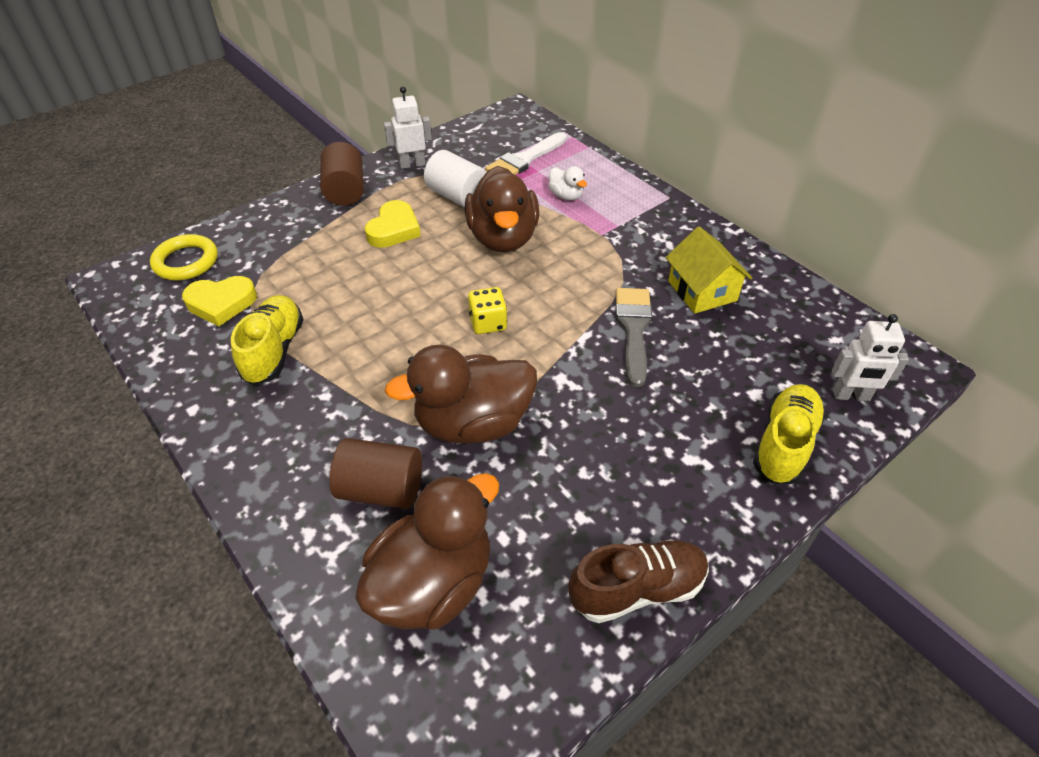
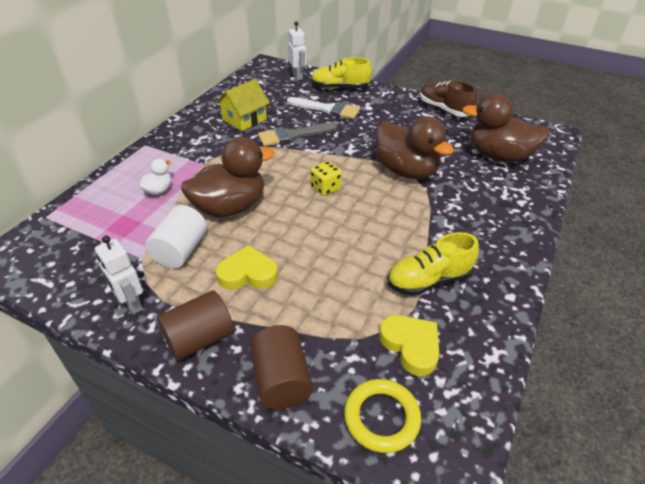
camera: 115 degrees left, 5 degrees down
(381, 489) = (474, 187): brown cylinder -> brown cylinder (281, 380)
(524, 160) = (105, 227): white brush -> white brush (327, 109)

